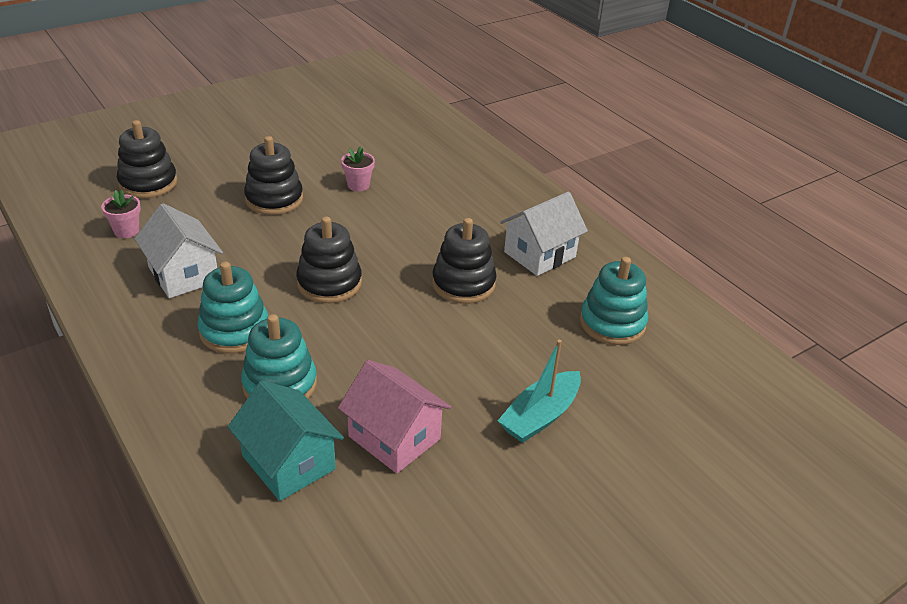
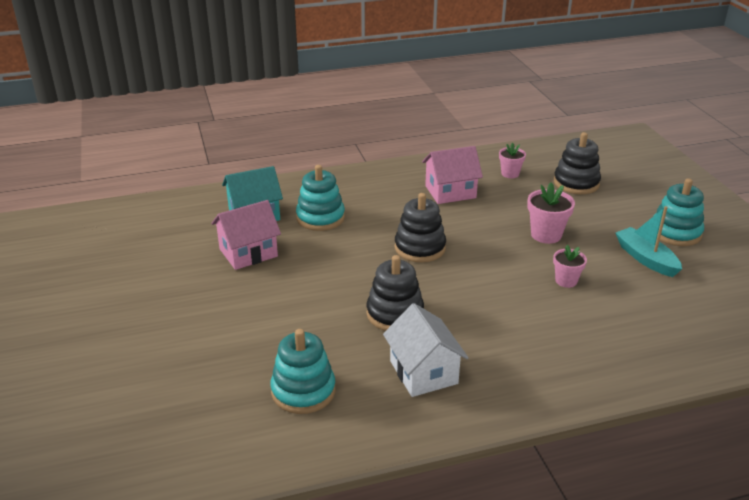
camera: 110 degrees right, 5 degrees down
(183, 275) = (450, 192): white house -> pink house
(234, 330) = (381, 206): turquoise stacking toy -> turquoise stacking toy (675, 232)
(274, 199) = (546, 235): black stacking toy -> pink flower pot
(540, 416) = (225, 318): turquoise boat -> turquoise boat (646, 259)

